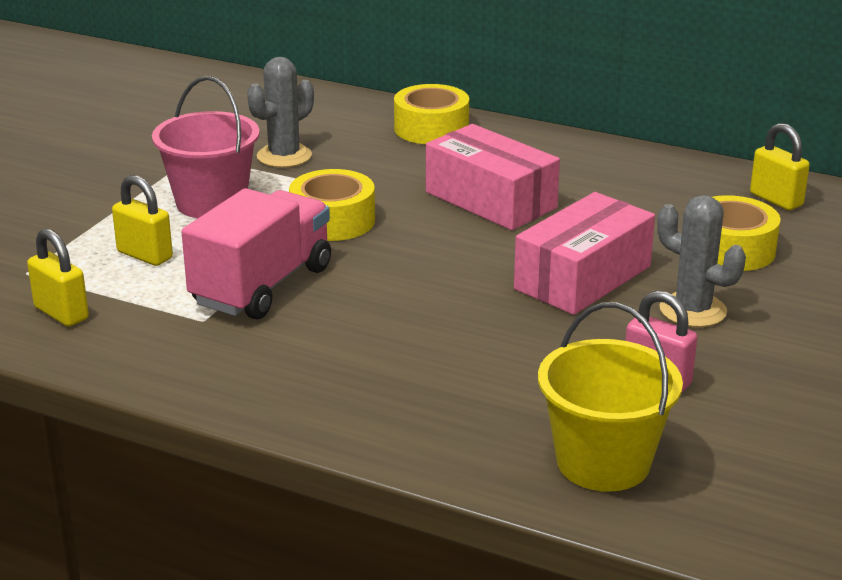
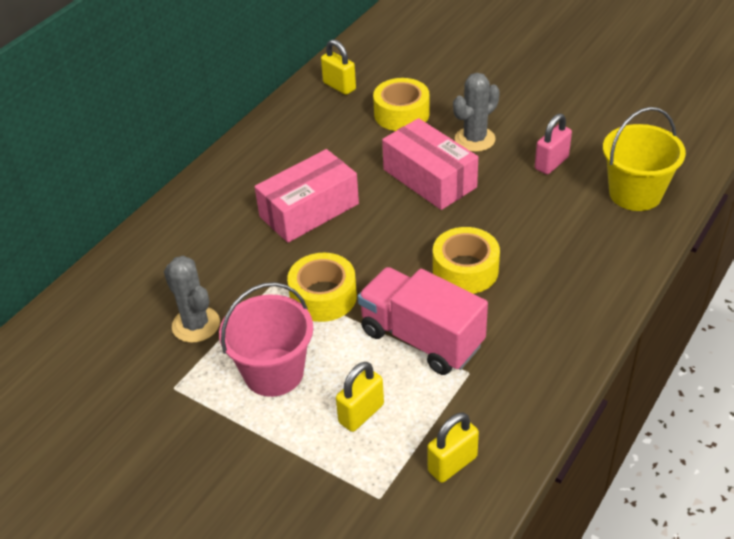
camera: 80 degrees left, 15 degrees up
(431, 128) = (172, 233): yellow tape -> yellow tape (465, 270)
(776, 200) = (339, 86): yellow padlock -> yellow padlock turned 75 degrees clockwise

